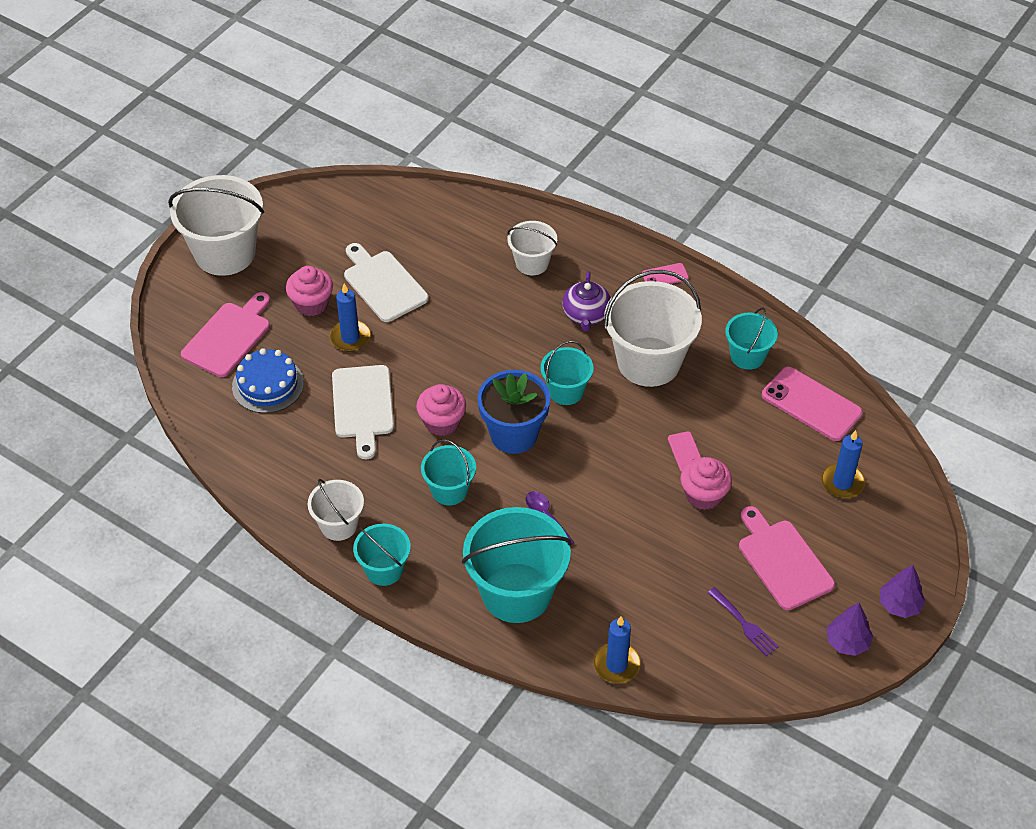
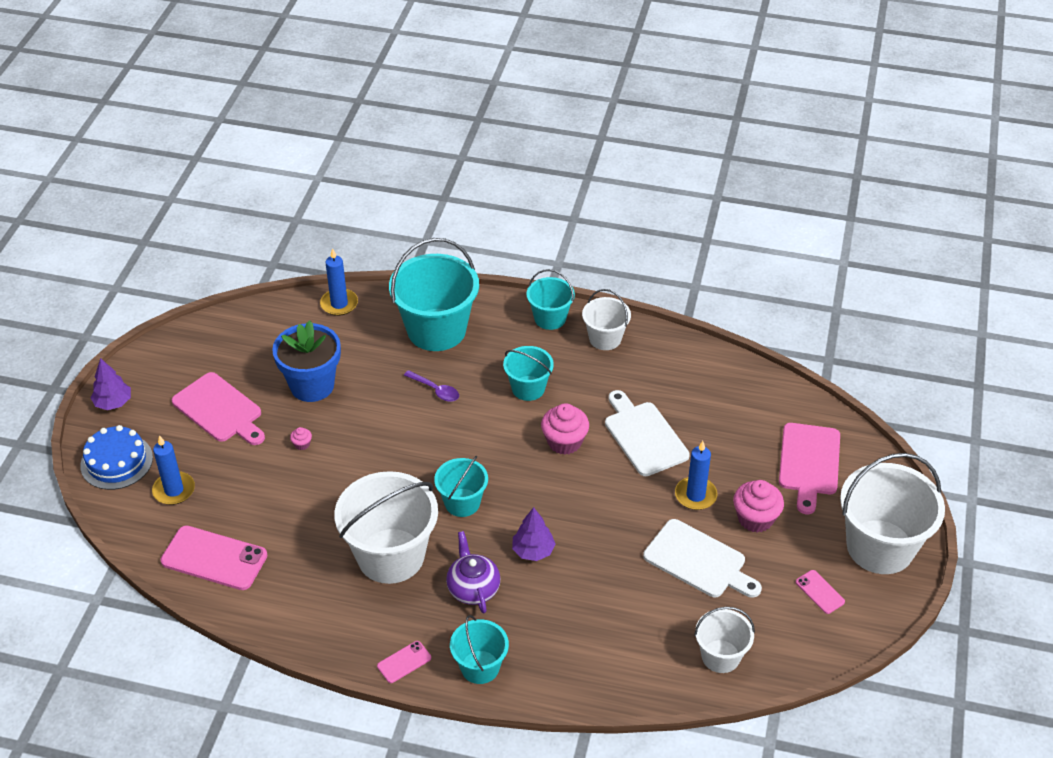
camera: 160 degrees right, 5 degrees down
(268, 385) = (741, 430): blue cake -> blue cake (116, 461)
(514, 434) = (494, 449): blue flower pot -> blue flower pot (312, 385)
(532, 263) = (556, 633): white bucket -> white bucket (720, 656)
(685, 452) = (328, 477): pink phone -> pink phone (819, 592)
(703, 495) = (302, 444): pink cupcake -> pink cupcake, size x0.45
(744, 624) = (244, 356): purple fork -> none
(747, 356) = (290, 592): turquoise bucket -> turquoise bucket (480, 667)
(847, 642) = (156, 365): purple tree -> purple tree (533, 551)

